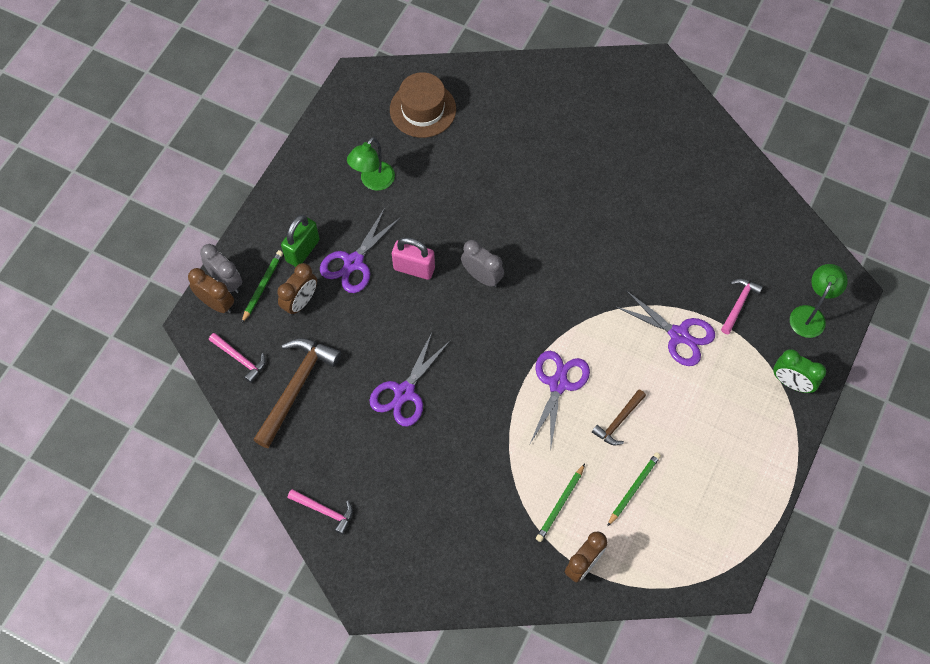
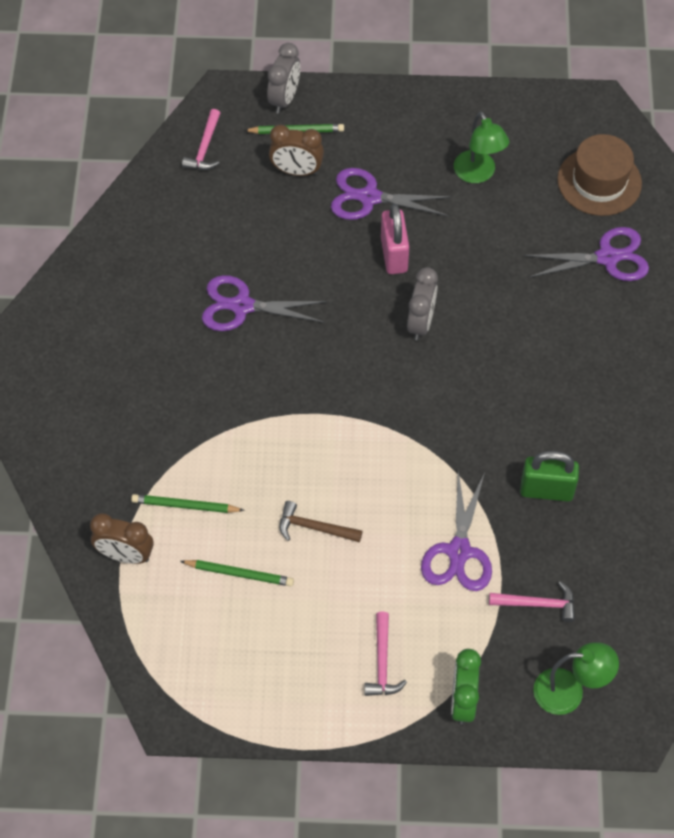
camera: 65 degrees right, 5 degrees down
(216, 303) = (255, 101): brown clock -> none
(296, 387) = (198, 208): brown hammer -> none
(302, 250) = (357, 147): green padlock -> green padlock (546, 490)
(325, 511) = (75, 290): pink hammer -> pink hammer (382, 662)
(373, 182) = (478, 174): green lamp -> green lamp turned 120 degrees counterclockwise
(558, 384) = (329, 449): purple scissors -> purple scissors (607, 257)

